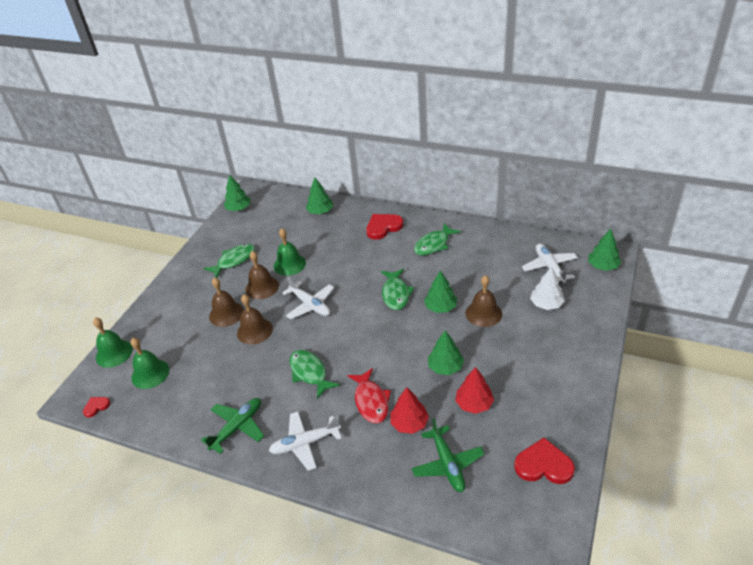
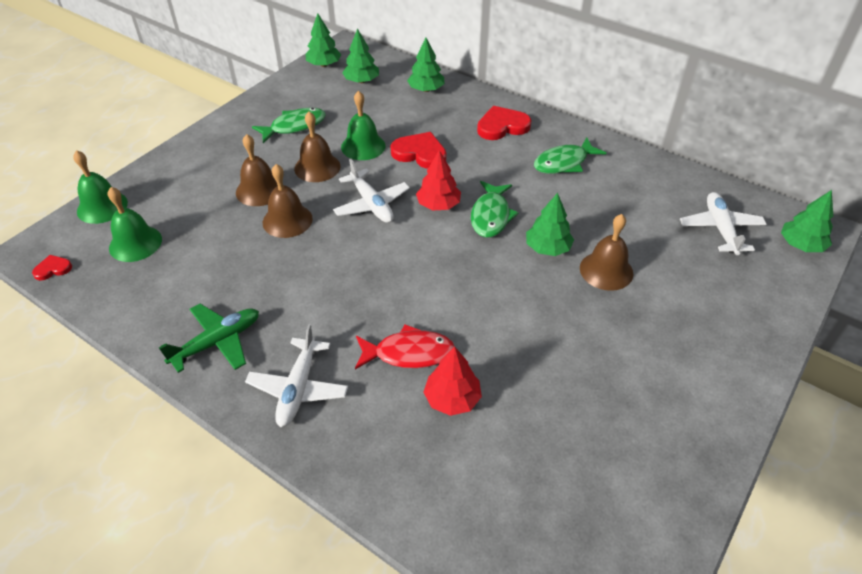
camera: 10 degrees right, 5 degrees up
(305, 443) = (298, 388): white plane -> white plane turned 75 degrees counterclockwise
(310, 373) = (339, 293): green fish -> none
(371, 401) = (409, 353): red fish -> red fish turned 90 degrees counterclockwise
(445, 367) = (529, 332): green tree -> green tree (361, 81)
(447, 464) = (488, 474): green plane -> none
(474, 404) = (554, 395): red tree -> red tree (438, 205)
(543, 465) = (633, 515): red heart -> red heart (420, 153)
(546, 304) = (702, 279): white tree -> none

